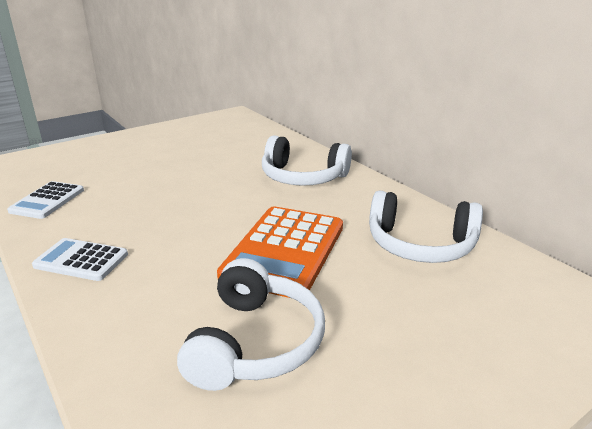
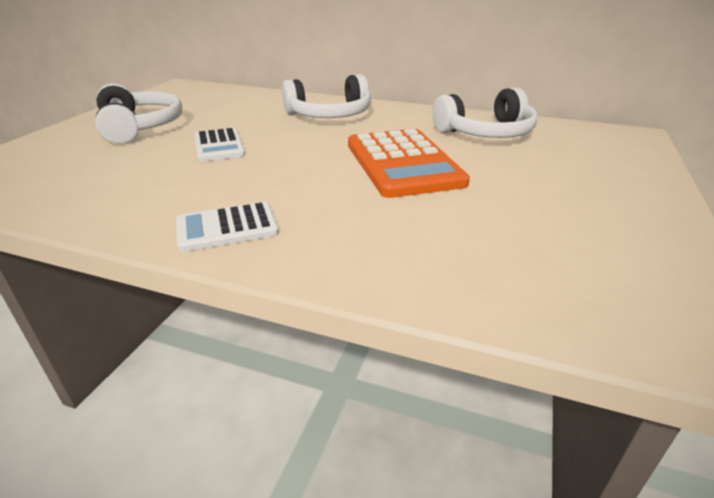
camera: 35 degrees left, 5 degrees up
(47, 201) = (84, 197): white calculator -> white calculator (219, 146)
(255, 343) = (485, 222): white headphones -> white headphones (139, 127)

